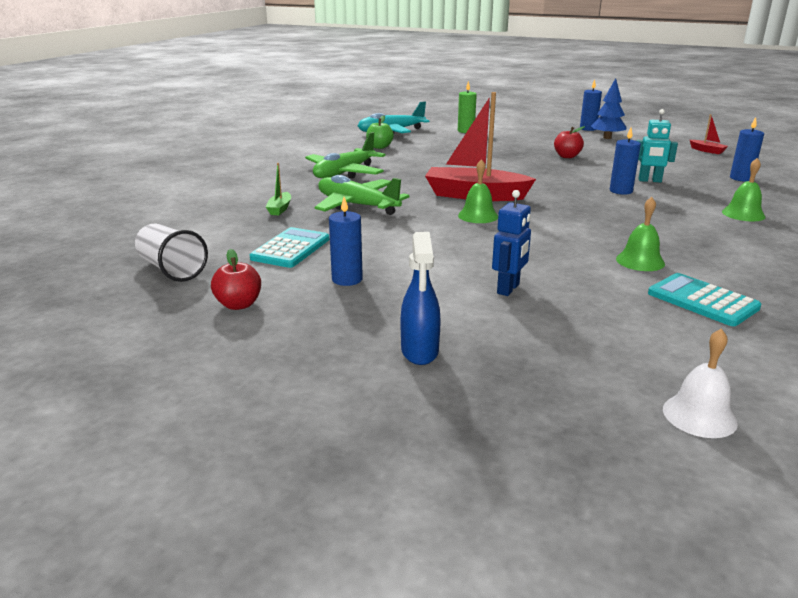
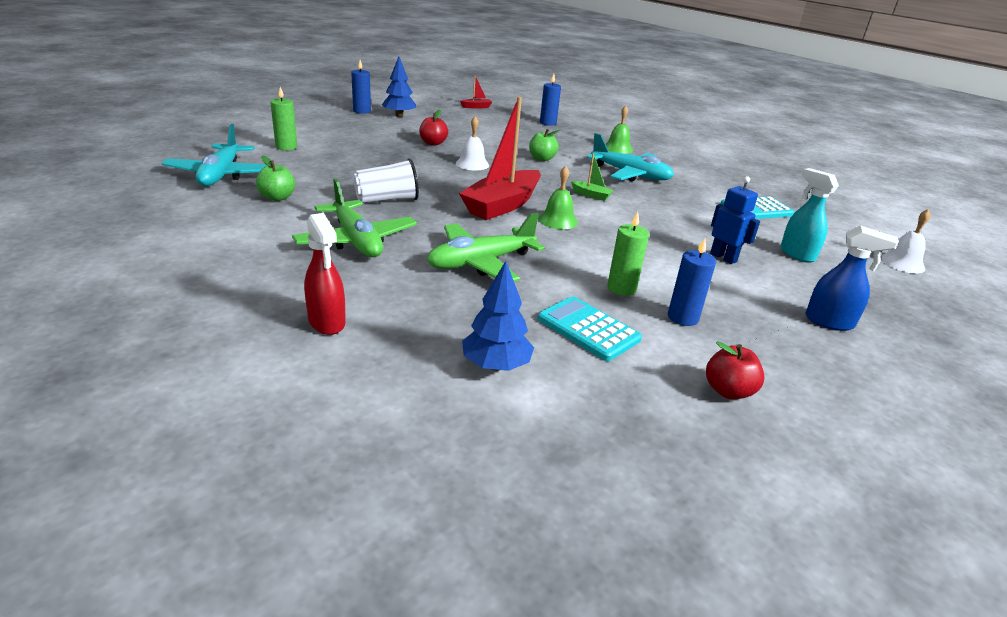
camera: 70 degrees left, 5 degrees up
(172, 269) = (612, 423): white cup -> white cup (387, 200)
(218, 230) = (495, 365): none -> blue tree
(234, 188) = (327, 322): none -> red spray bottle
(280, 209) = (450, 308): green boat -> green boat (591, 195)
(373, 252) = (621, 288): none -> green candle
(547, 174) = (472, 164): none -> white bell
(591, 330) = (797, 254): none -> turquoise spray bottle
(621, 191) = (542, 159): blue candle -> green apple
(640, 261) = (687, 202): green bell -> none
(649, 180) = (527, 144): turquoise robot -> none
(667, 228) = (630, 174): none -> turquoise plane

